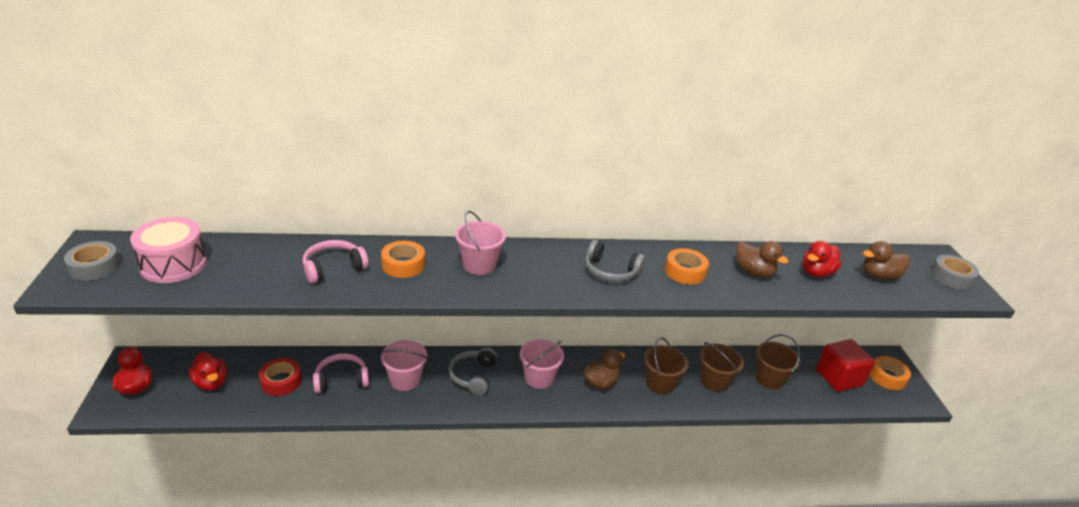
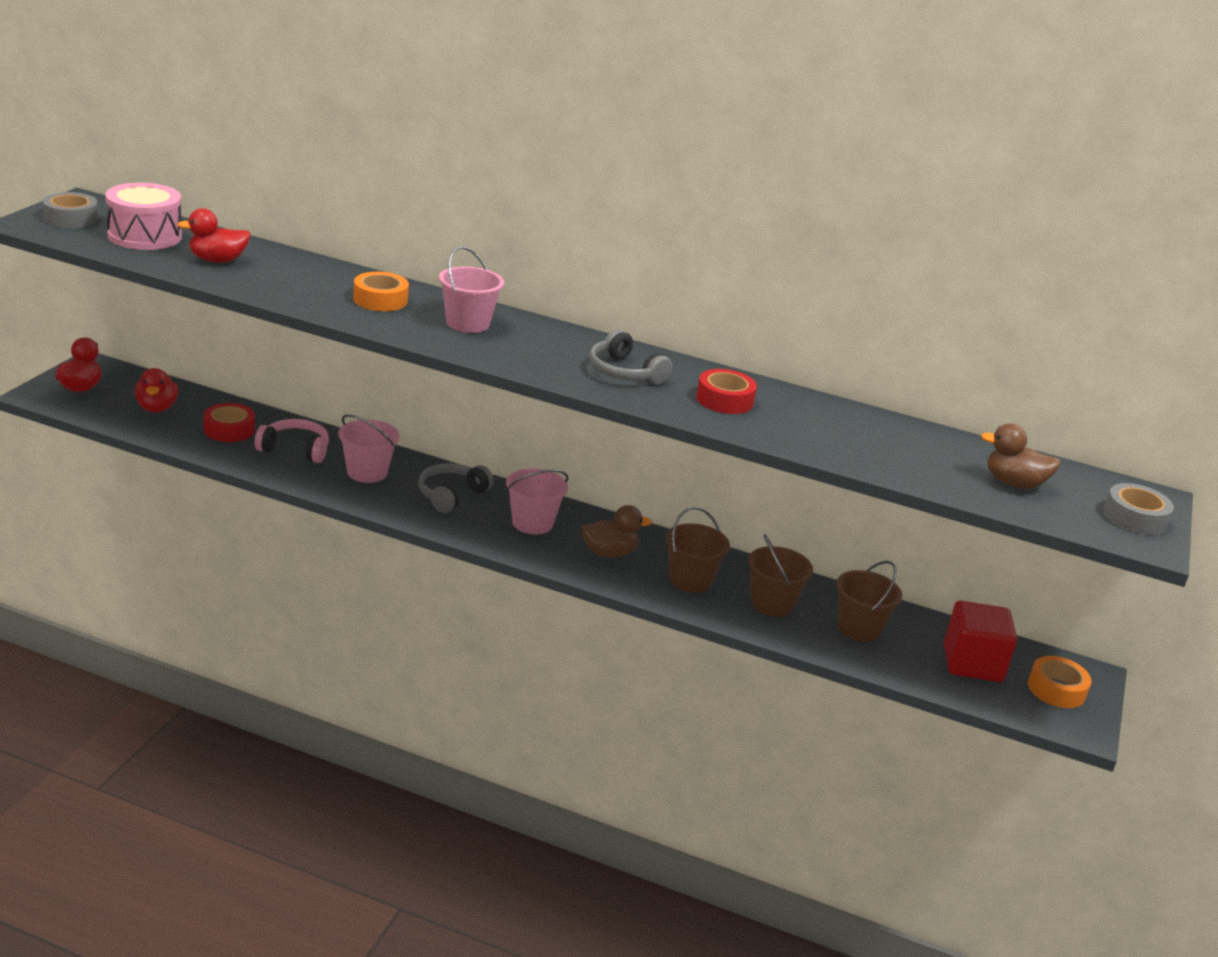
camera: 25 degrees right, 5 degrees down
(333, 268) = (301, 282): pink headphones -> none
(685, 272) = (724, 400): orange tape -> red tape
(754, 272) = (823, 427): brown duck -> none
(816, 273) = (917, 453): red duck -> red duck (217, 260)

